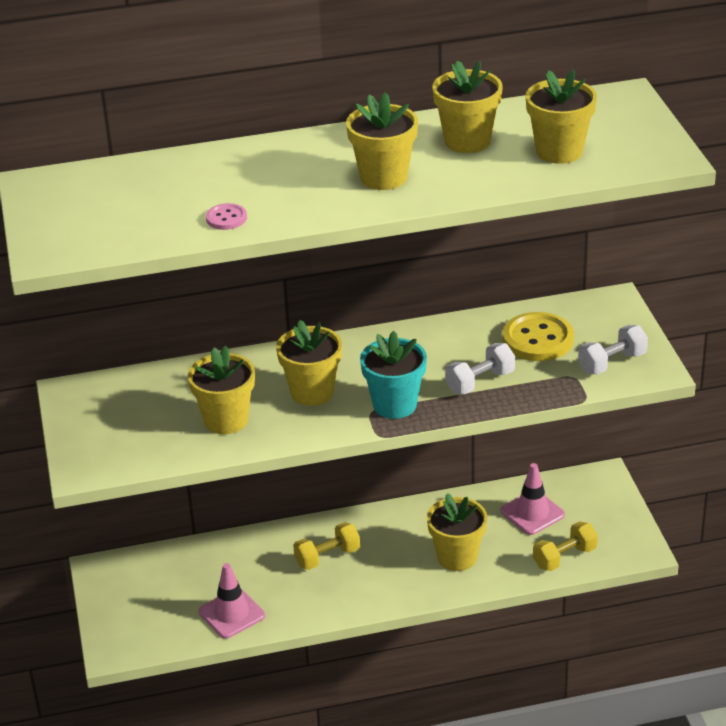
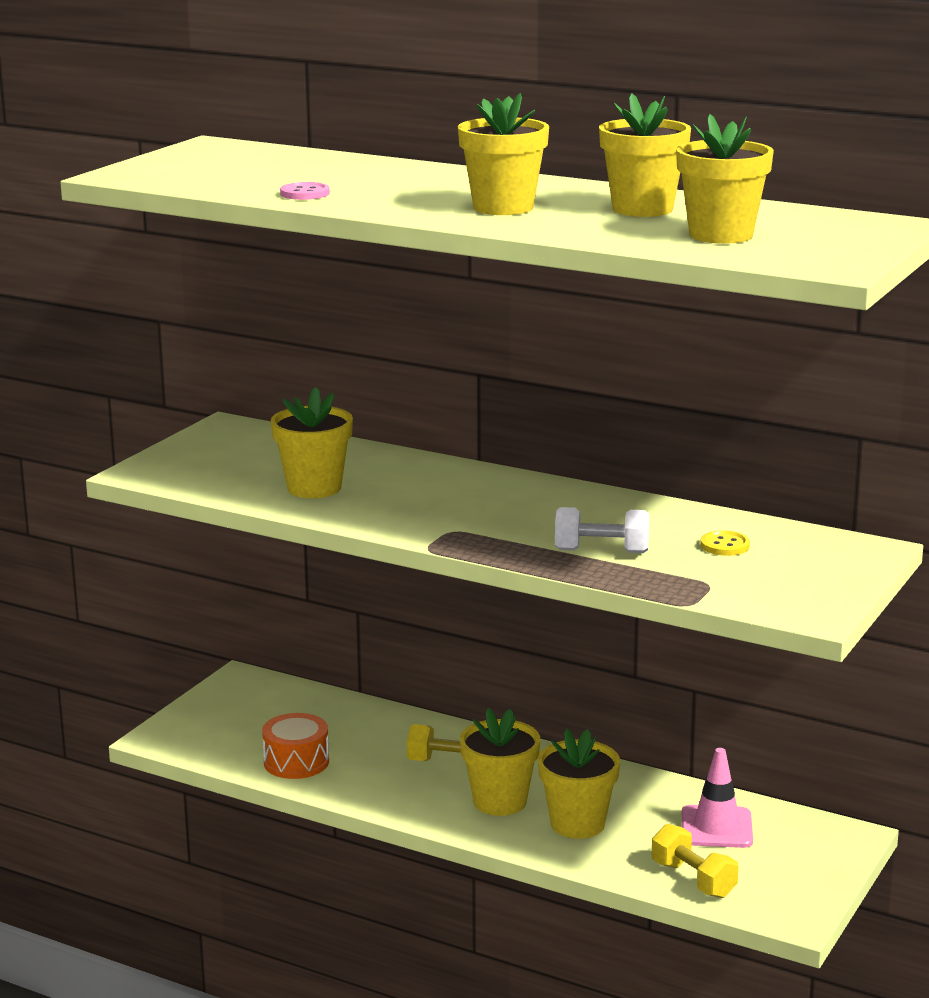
camera: 40 degrees right, 15 degrees down
(231, 614) = (296, 762): pink traffic cone -> orange drum
(312, 392) = (426, 499): yellow flower pot -> yellow flower pot (500, 802)
(395, 405) = (484, 535): turquoise flower pot -> none
(538, 339) = (724, 545): yellow button -> yellow button, size x0.50
(564, 557) = (693, 879): yellow dumbbell -> yellow dumbbell turned 45 degrees clockwise
(612, 363) = (774, 590): white dumbbell -> none

